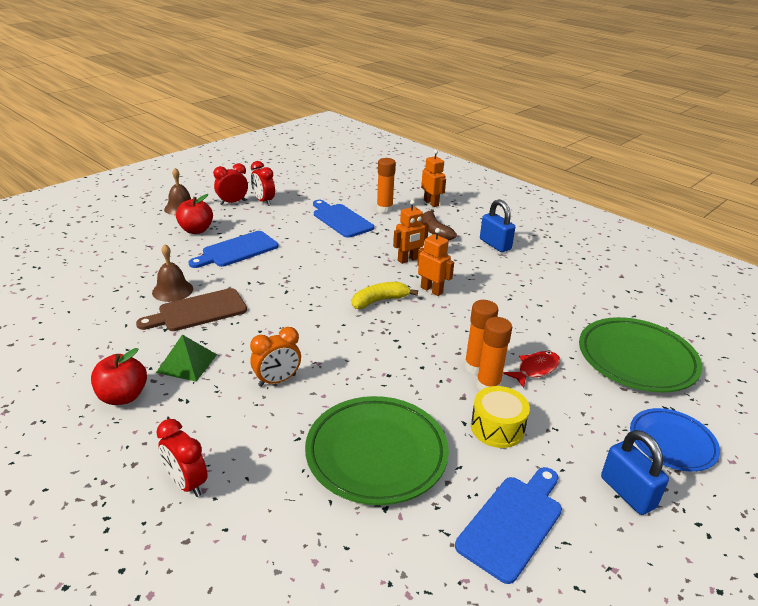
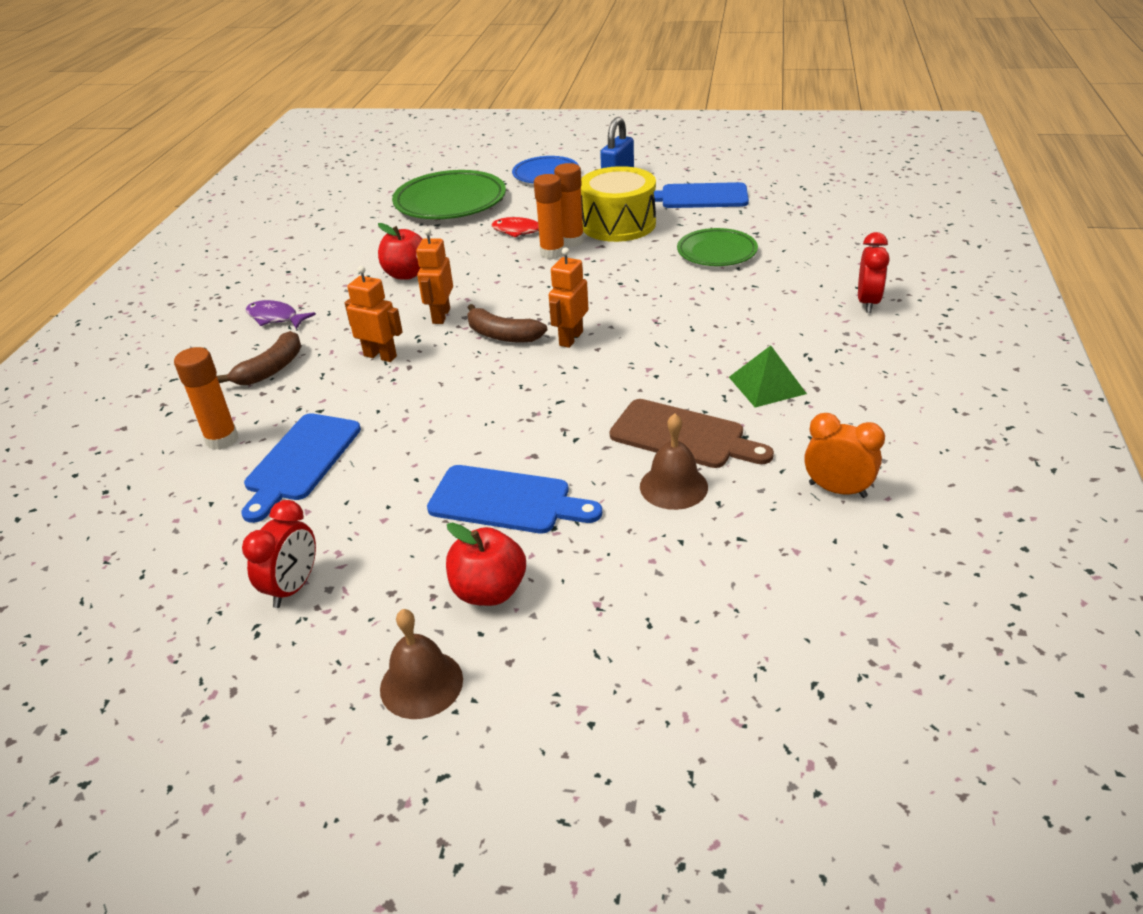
camera: 120 degrees left, 5 degrees up
(123, 396) = (860, 389): red apple -> red apple (406, 274)
(232, 202) = (332, 626): red clock -> none
(277, 380) = (709, 326): orange clock -> orange clock (837, 490)
(376, 454) = (716, 252): green plate -> green plate, size x0.62
(379, 301) = (502, 335): yellow banana -> brown banana
(431, 203) = (161, 409): orange robot -> orange robot (570, 338)
(495, 244) = (275, 318): blue padlock -> purple fish
(497, 428) = (618, 224): yellow drum -> yellow drum, size x1.55

